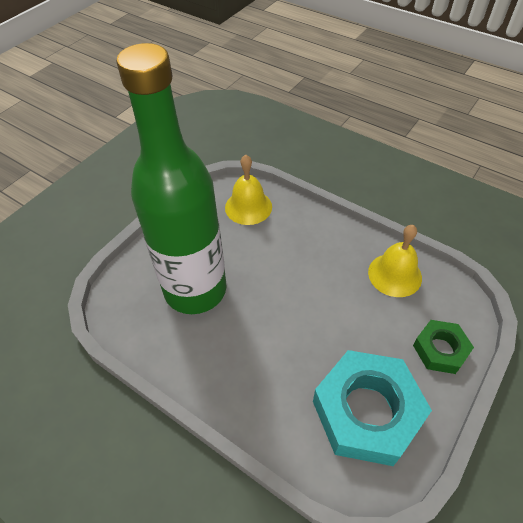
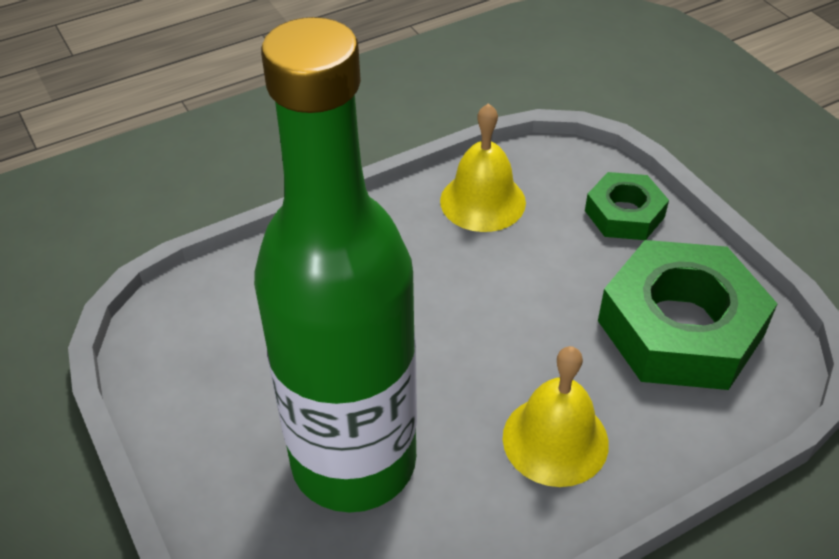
camera: 65 degrees left, 5 degrees down
(248, 207) = (221, 316): yellow bell -> yellow bell (555, 440)
(367, 411) = (680, 328): turquoise nut -> green nut

